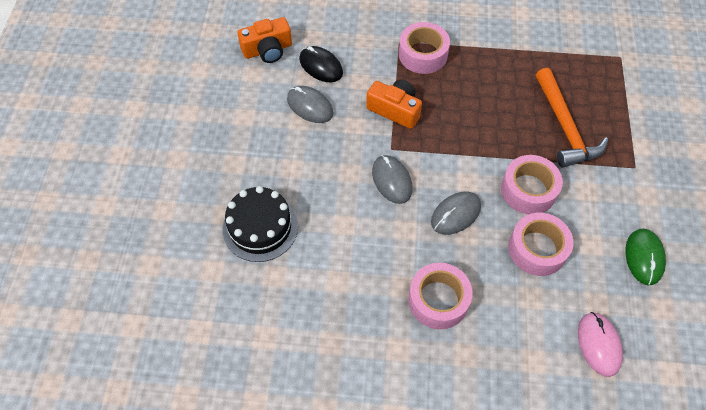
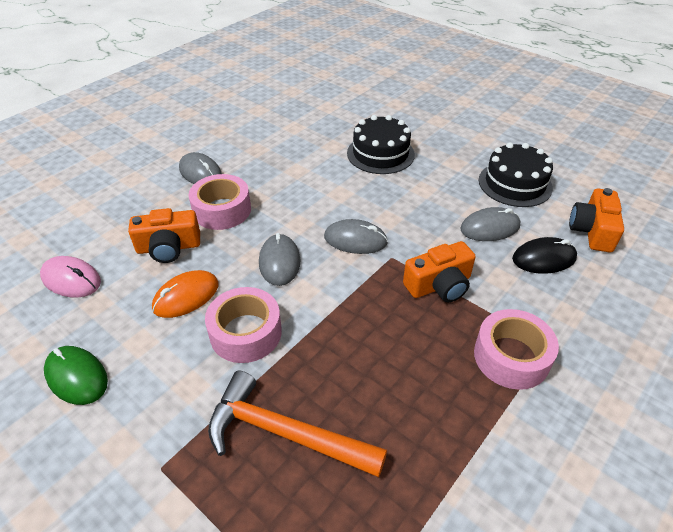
camera: 125 degrees right, 15 degrees down
(238, 111) = (515, 184): none -> black cake
(406, 364) = (200, 173): none -> grey mouse
(510, 303) = (169, 247): none -> orange camera
(537, 249) = (186, 296): pink tape -> orange mouse

